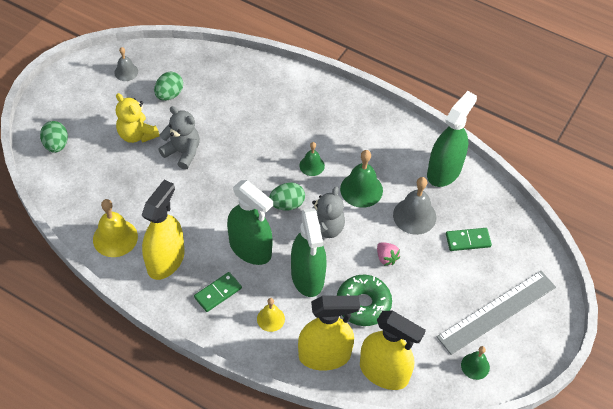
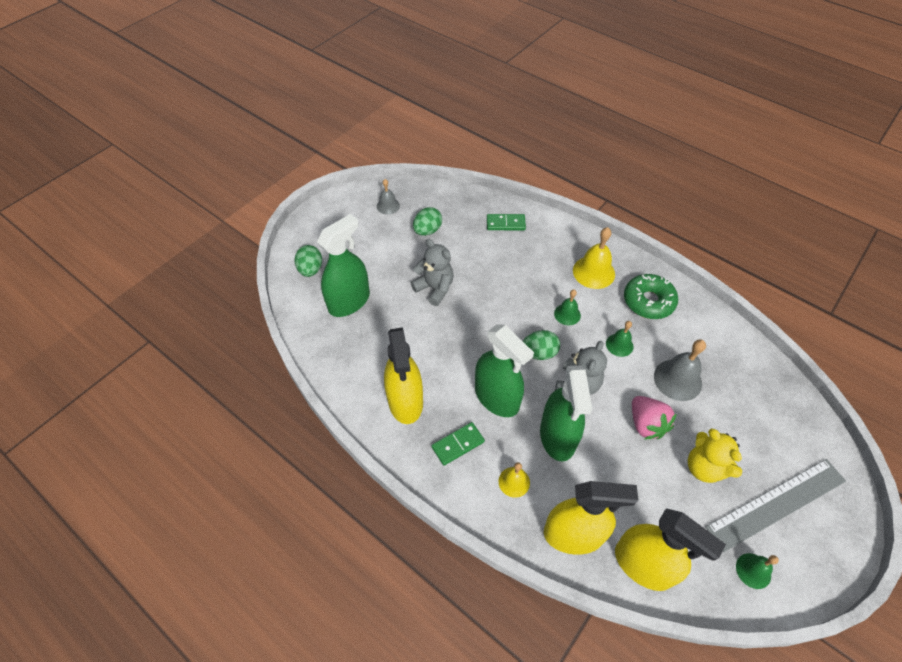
camera: 10 degrees right, 0 degrees up
(115, 238) = (355, 371): yellow bell -> yellow bell (593, 272)
(137, 135) = (391, 267): yellow teddy bear -> yellow teddy bear (704, 467)
(166, 260) = (405, 401): yellow spray bottle -> yellow spray bottle turned 135 degrees clockwise
(361, 189) = (619, 345): green bell -> green bell, size x0.60
(363, 304) = (619, 476): green donut -> green donut (648, 301)
(386, 258) = (646, 424): pink strawberry -> pink strawberry, size x1.59
(444, 171) = (709, 334): green spray bottle -> green spray bottle (349, 302)
(468, 240) = (738, 414): green domino -> green domino (505, 224)

